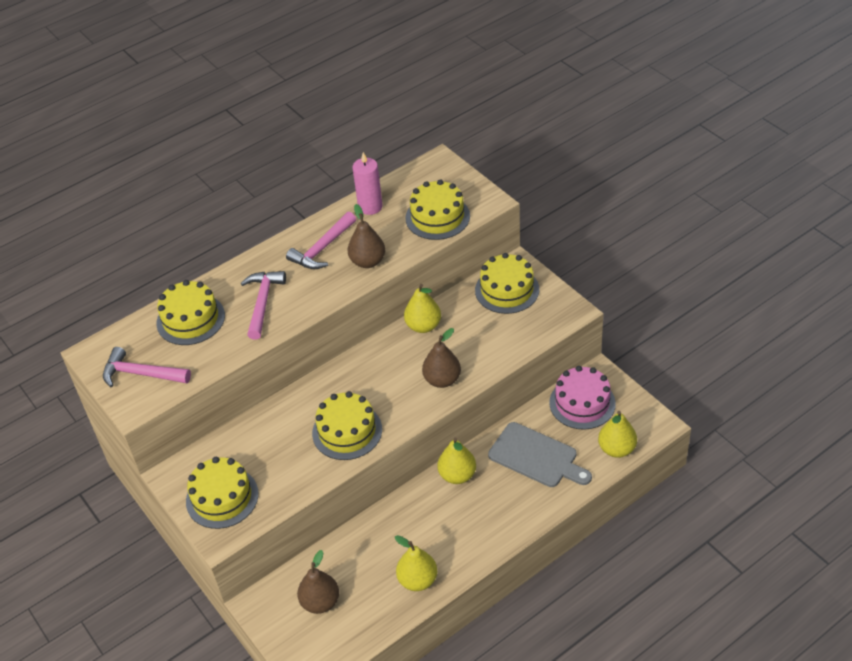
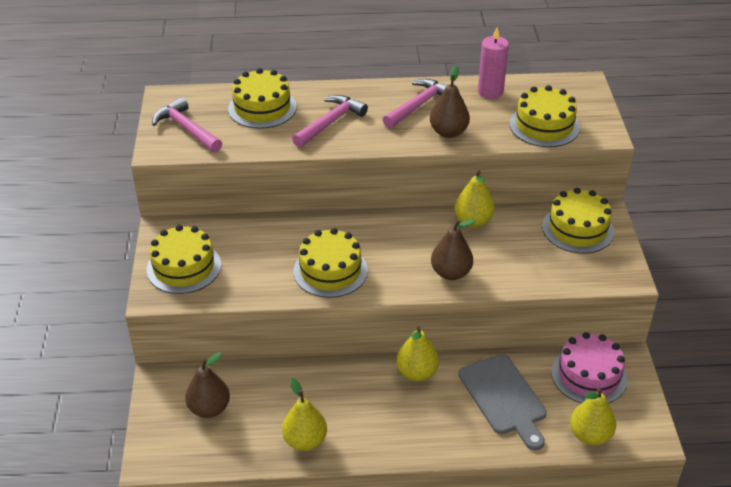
camera: 30 degrees right, 5 degrees down
(322, 249) = (418, 105): pink hammer -> pink hammer turned 150 degrees clockwise

